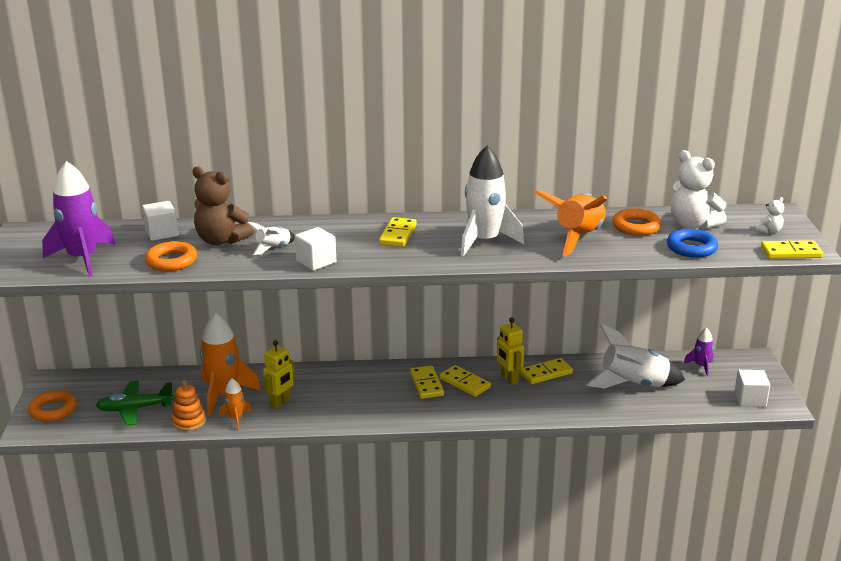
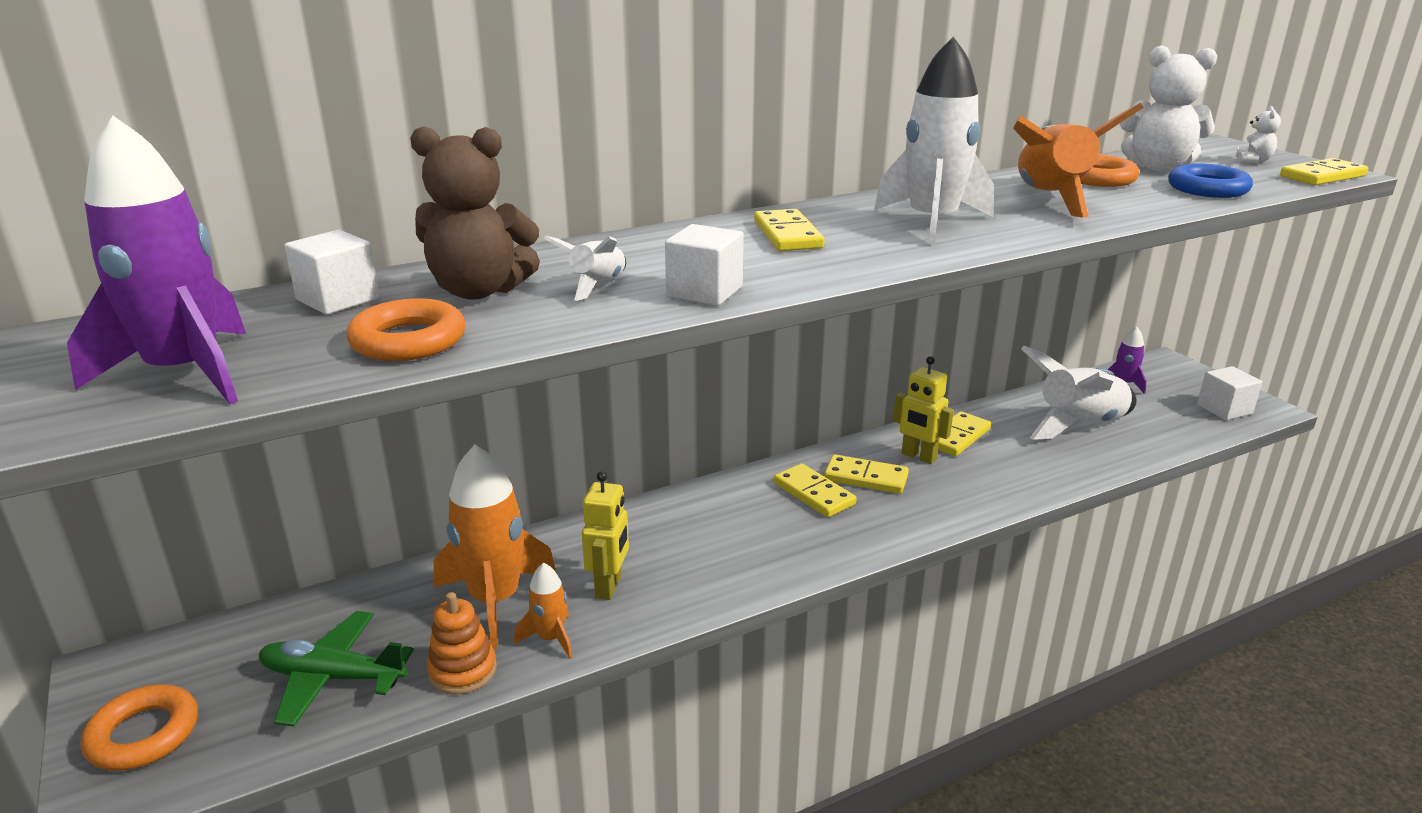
camera: 25 degrees left, 0 degrees up
(135, 409) = (333, 677): green plane -> green plane turned 45 degrees clockwise

